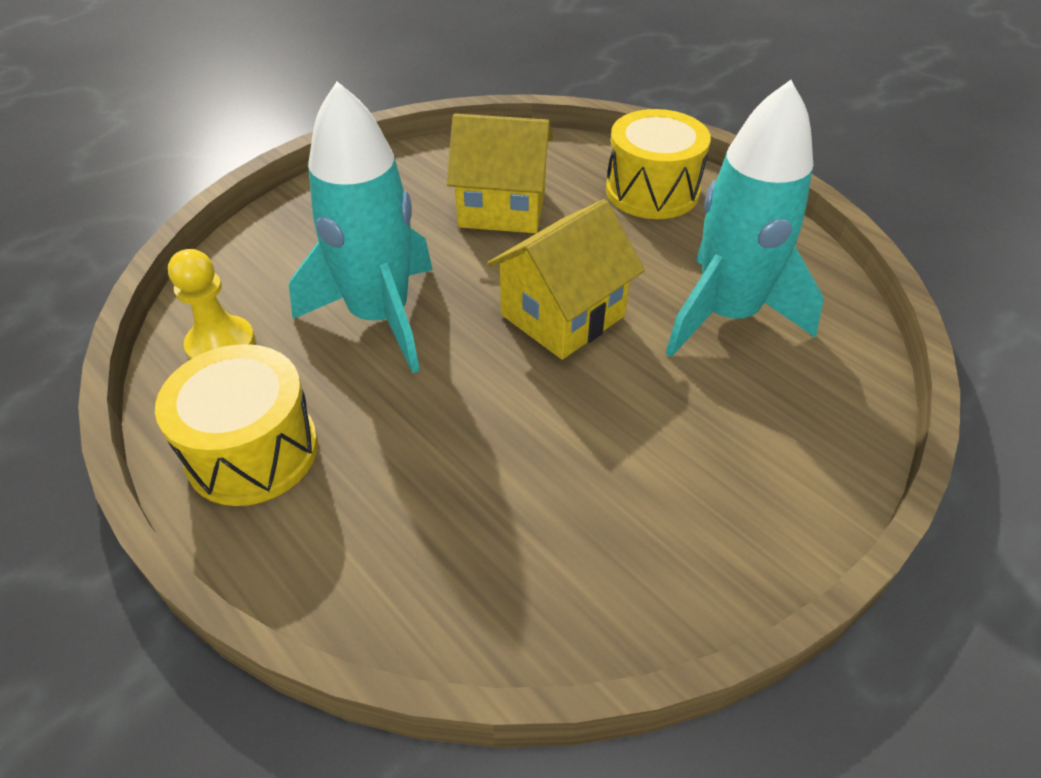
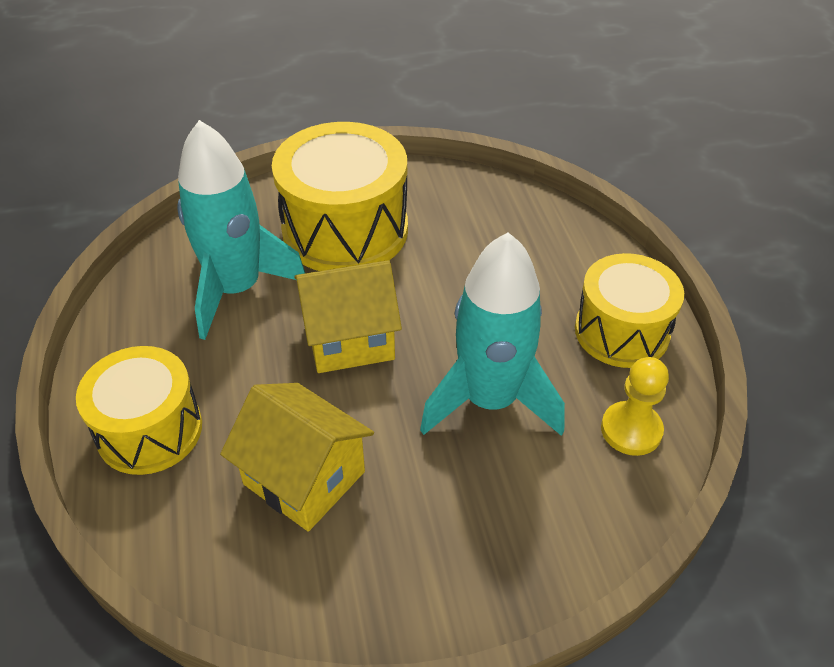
camera: 150 degrees left, 0 degrees up
(695, 440) = (345, 230): none -> yellow drum

